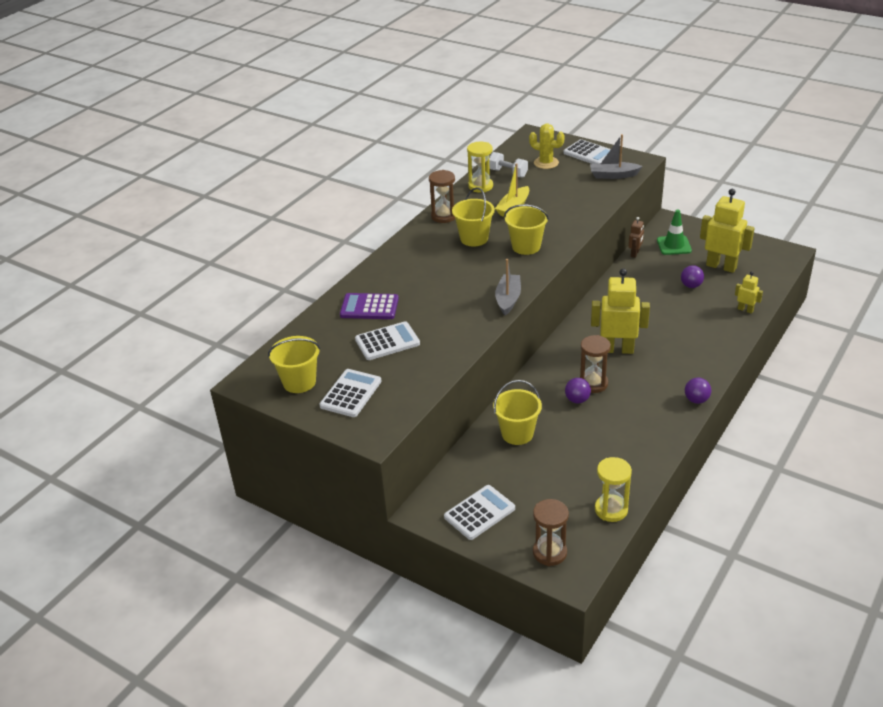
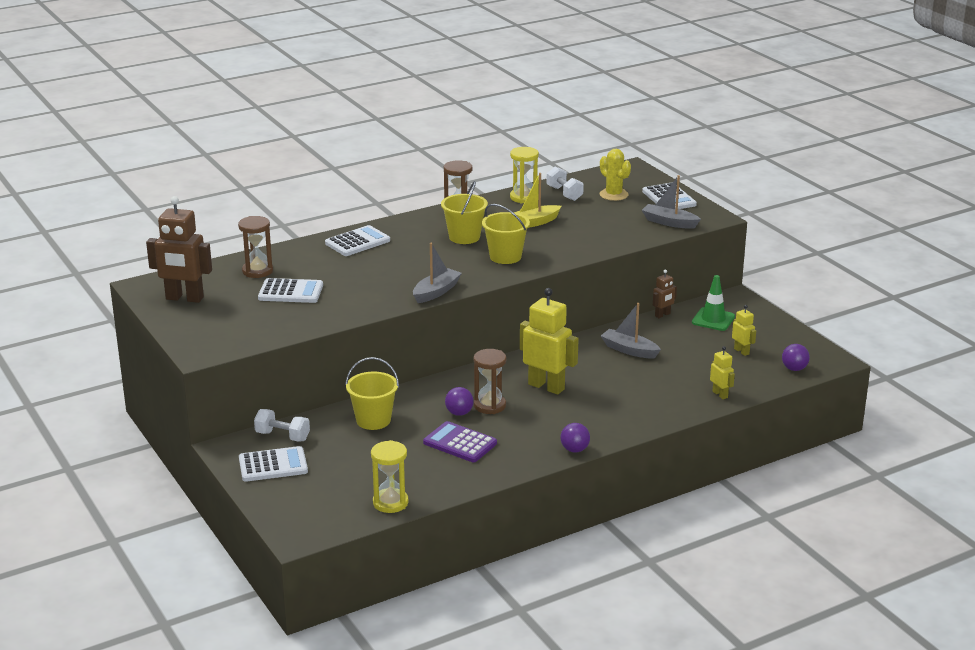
camera: 25 degrees right, 10 degrees down
(299, 382) = (184, 298): yellow bucket -> brown robot
(351, 394) = (216, 319): white calculator -> white calculator (357, 242)
(369, 307) = (306, 262): purple calculator -> purple calculator (460, 443)
(458, 480) = (282, 436): none -> white dumbbell
(549, 552) = (300, 513): brown hourglass -> brown hourglass (257, 271)
(643, 293) = (629, 350): none -> grey boat
(691, 286) = (688, 358): purple ball -> purple ball (794, 369)
(721, 266) = (741, 351): yellow robot -> yellow robot, size x0.49

